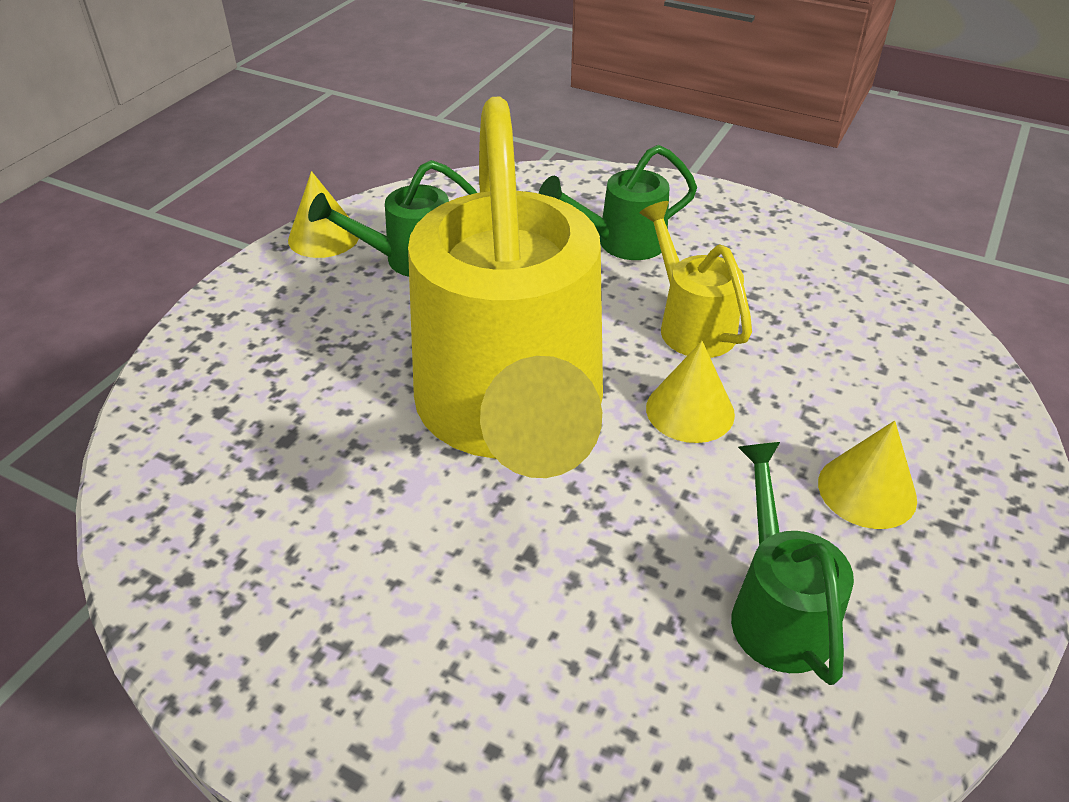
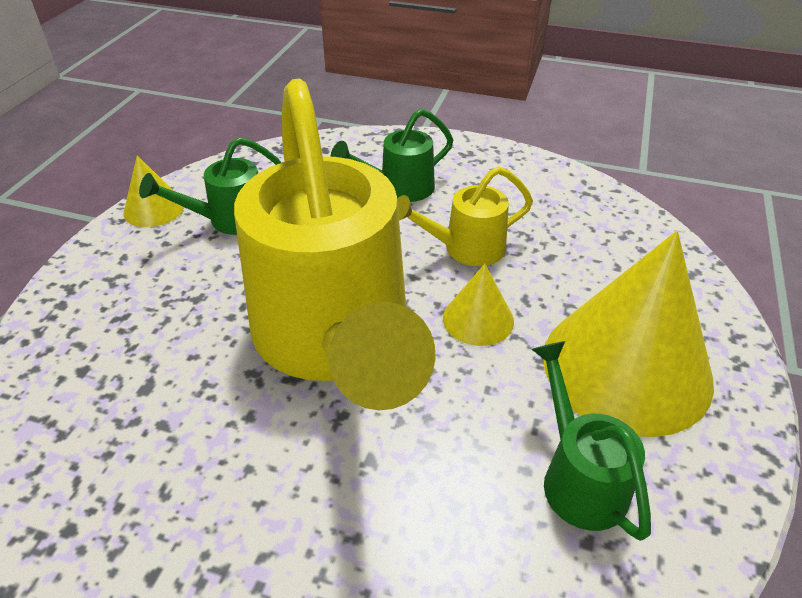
camera: 10 degrees left, 0 degrees up
(691, 325) = (466, 249): yellow watering can -> yellow watering can turned 75 degrees counterclockwise
(867, 490) = (626, 367): yellow cone -> yellow cone, size x2.17

